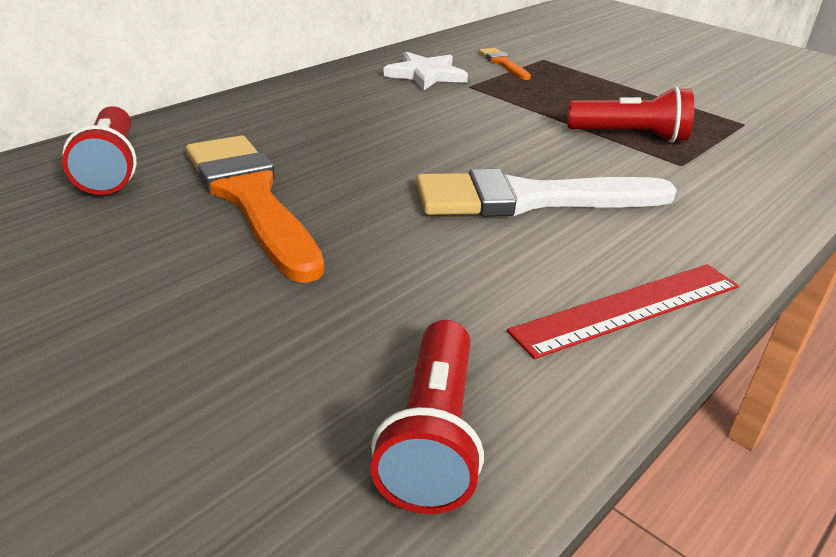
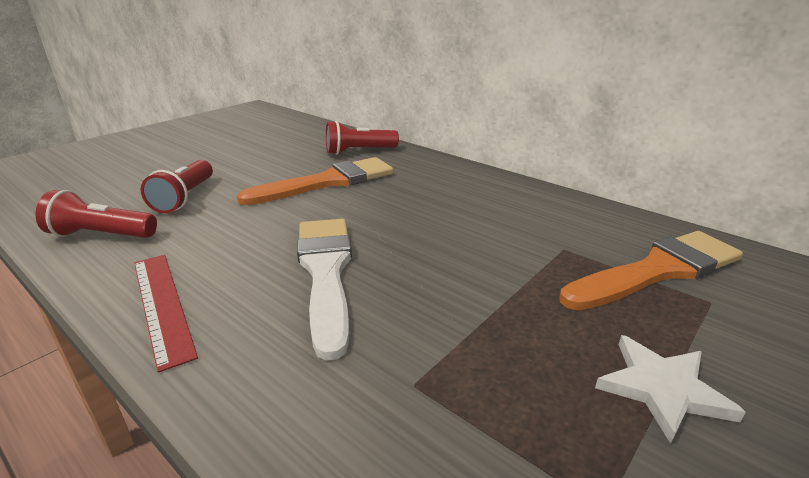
camera: 90 degrees right, 5 degrees down
(426, 75) = (574, 227): white star -> white star (662, 389)
(503, 63) = (657, 270): orange brush -> orange brush, size x2.21
(630, 136) = (483, 350): red flashlight -> red flashlight (185, 198)

